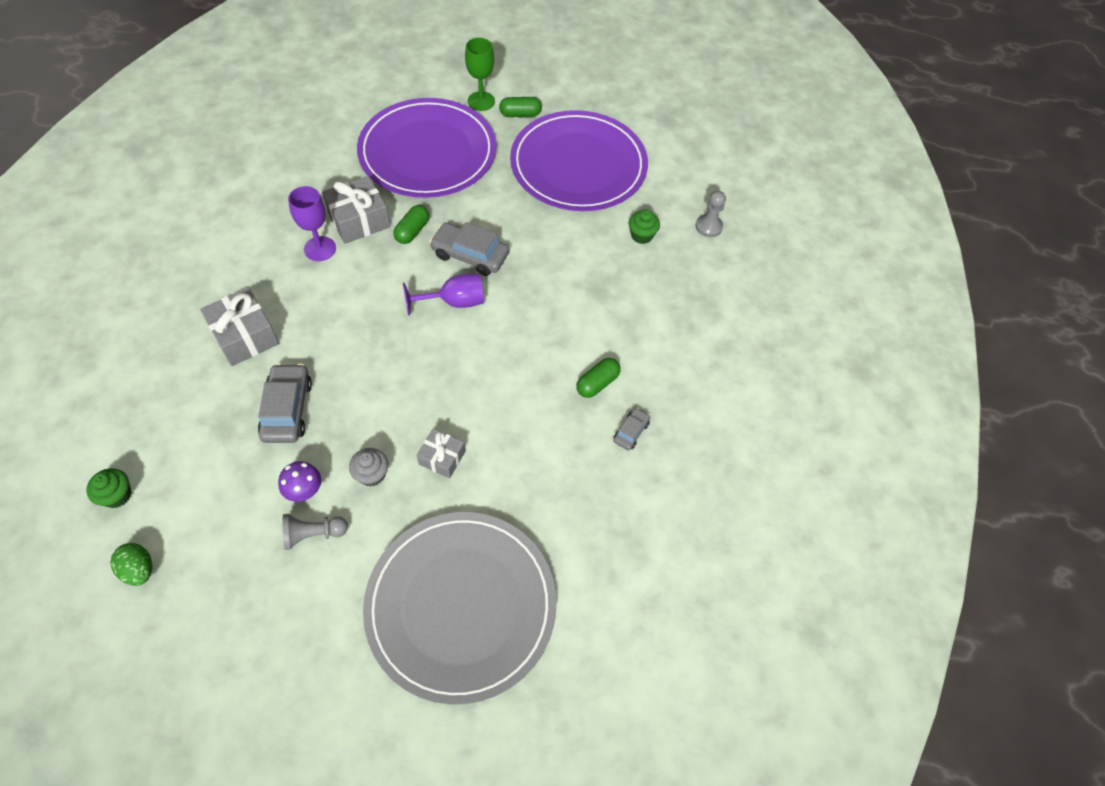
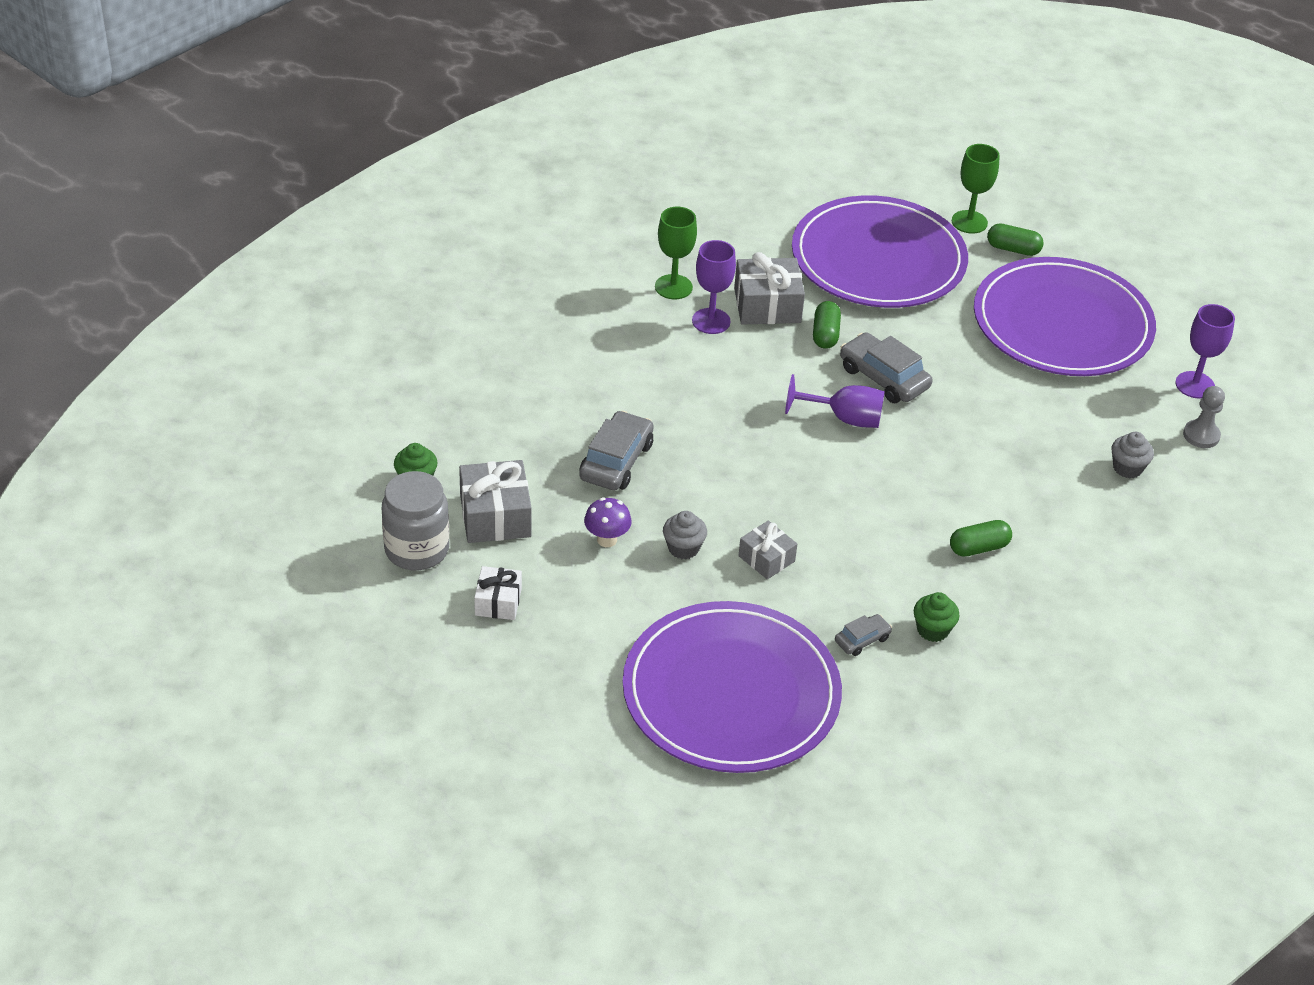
camera: 25 degrees right, 15 degrees down
(139, 570) = (417, 549): green egg -> grey jar
(231, 596) = (498, 602): none -> white gift
(245, 336) = (596, 380): grey gift -> grey gift (495, 516)
(279, 227) = (673, 287): none -> green goblet
(313, 534) = (601, 579): grey pawn -> none
(412, 231) = (825, 334): green capsule -> green capsule turned 45 degrees counterclockwise
(461, 606) = (731, 693): grey plate -> purple plate
(631, 432) = (996, 606): grey car -> grey car (862, 640)
(641, 235) = (1107, 419): green cupcake -> green cupcake (932, 630)
(672, 272) = (1127, 468): none -> grey cupcake
(687, 186) = (1195, 385): none -> purple goblet

